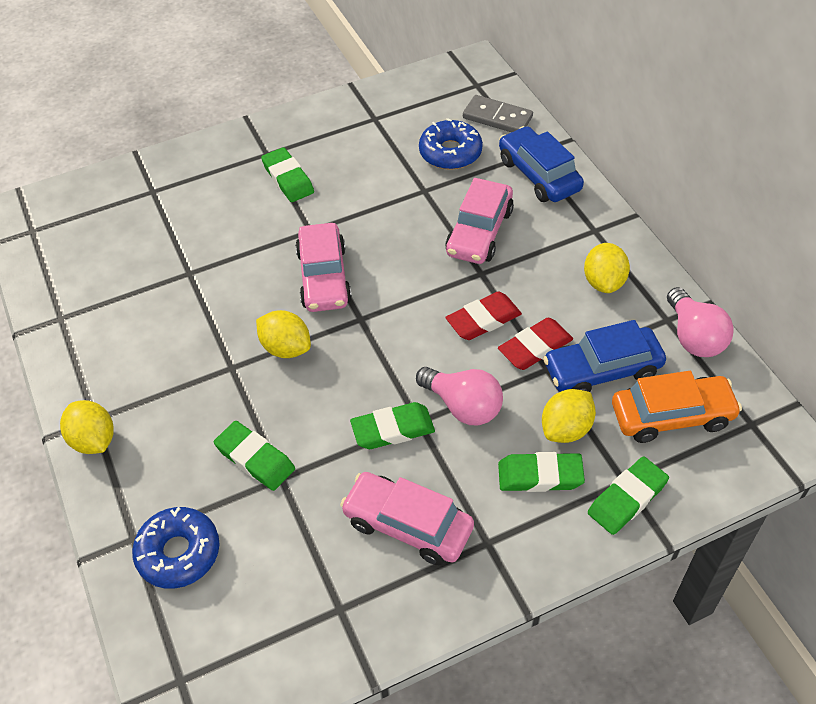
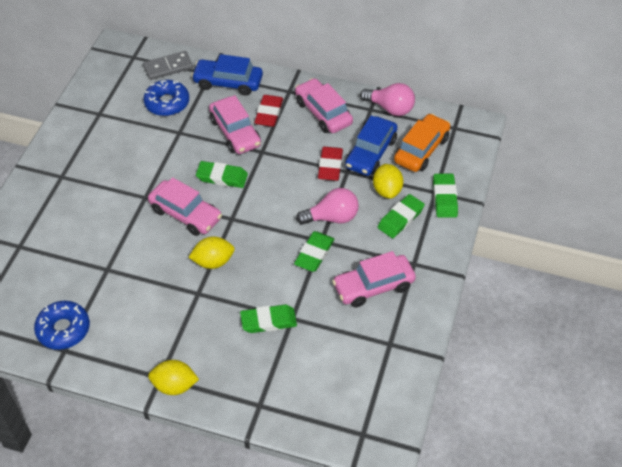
camera: 50 degrees left, 0 degrees up
(178, 553) = (289, 390): blue donut -> blue donut (63, 329)
(288, 179) = (94, 180): green eraser -> green eraser (222, 177)
(483, 320) = (291, 172): red eraser -> red eraser (269, 113)
(604, 282) = (323, 113): yellow lemon -> pink car

